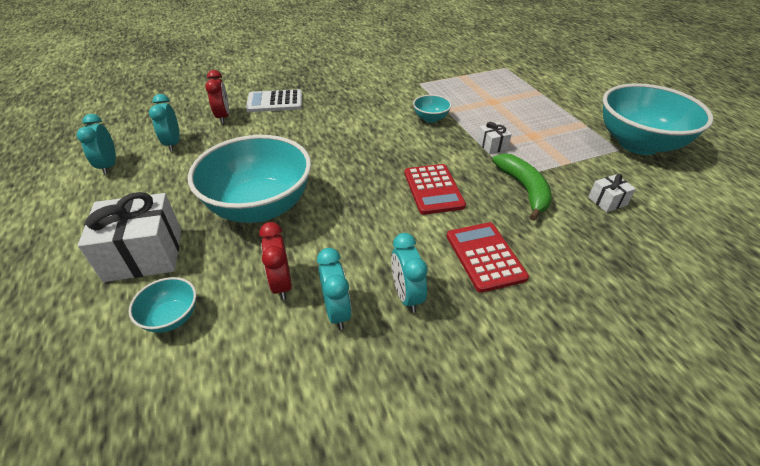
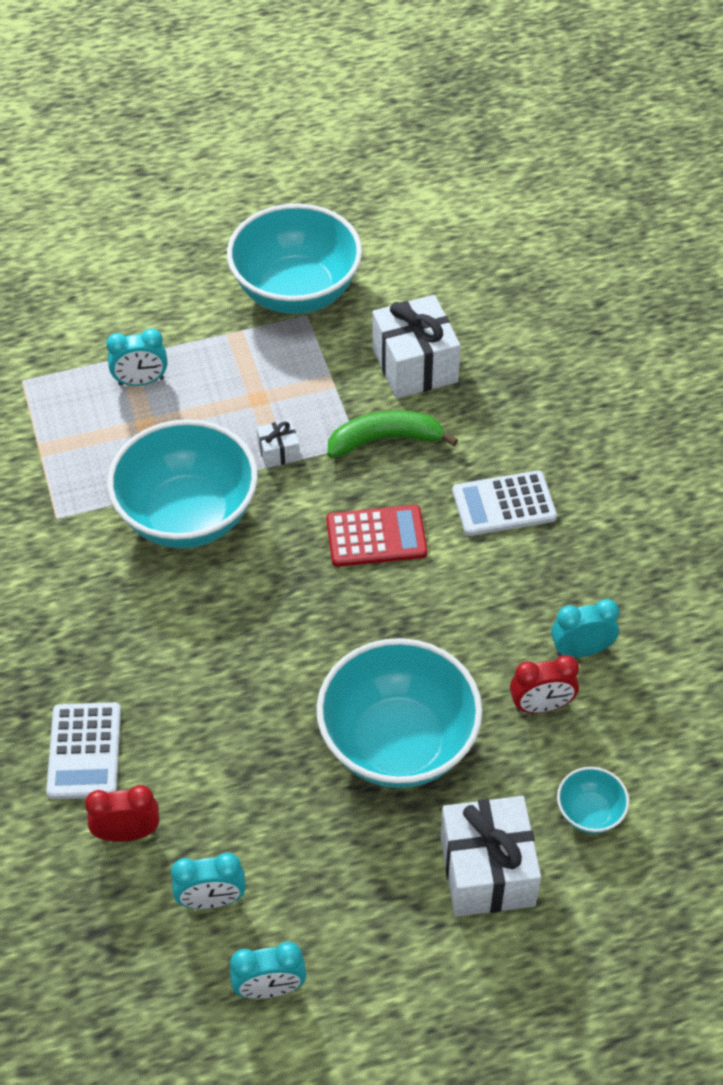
camera: 85 degrees left, 10 degrees up
(406, 295) = (560, 585): turquoise clock -> turquoise clock (141, 381)
(430, 118) = (188, 516): turquoise bowl -> turquoise bowl, size x2.32
(485, 256) = (504, 504): red calculator -> white calculator
(607, 201) = (415, 365): white gift -> white gift, size x2.10

